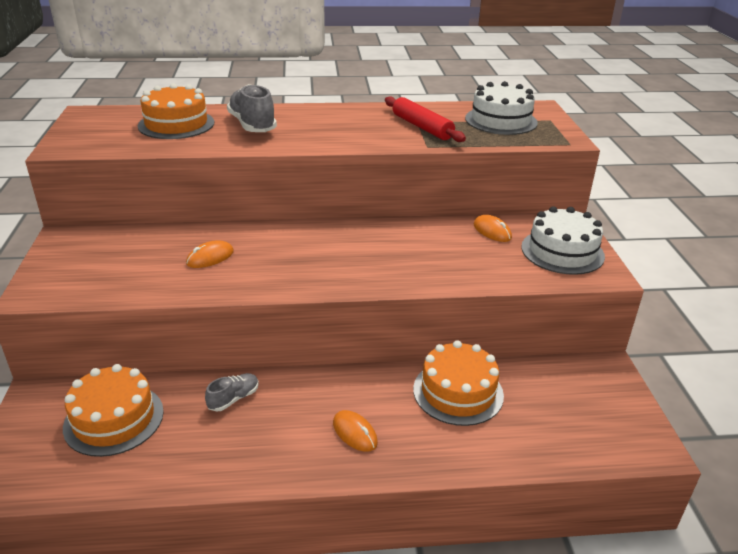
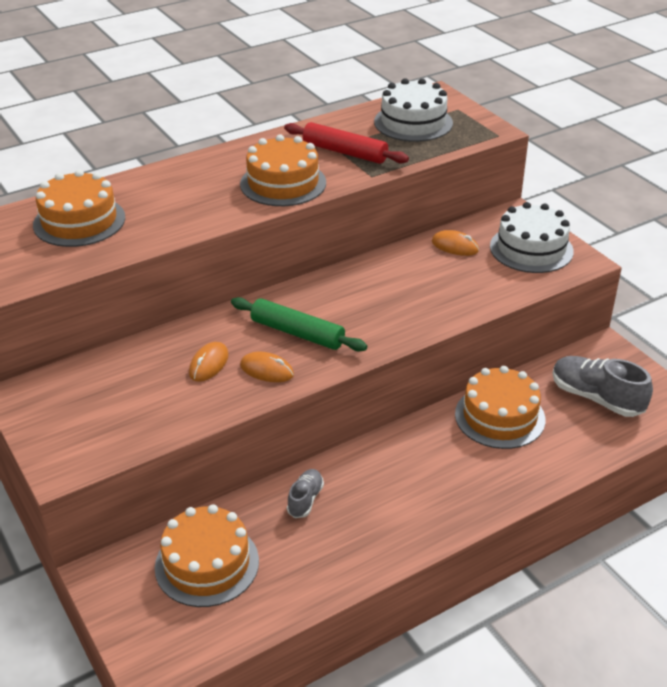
camera: 25 degrees left, 5 degrees up
(252, 125) = (167, 199): grey shoe -> grey shoe (596, 398)
(299, 256) = (297, 333): none -> green rolling pin
(350, 135) = (283, 183): none -> orange cake
(355, 433) = (440, 487): orange mouse -> orange mouse (267, 370)

